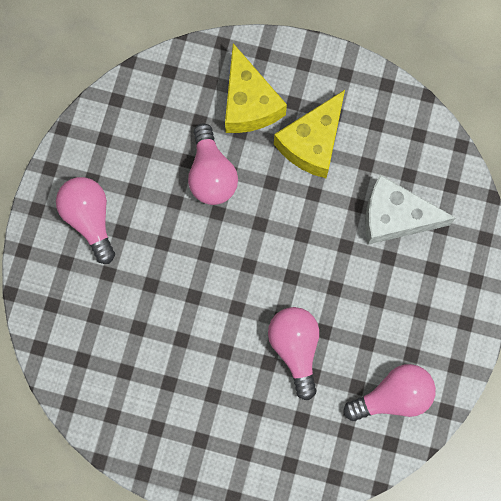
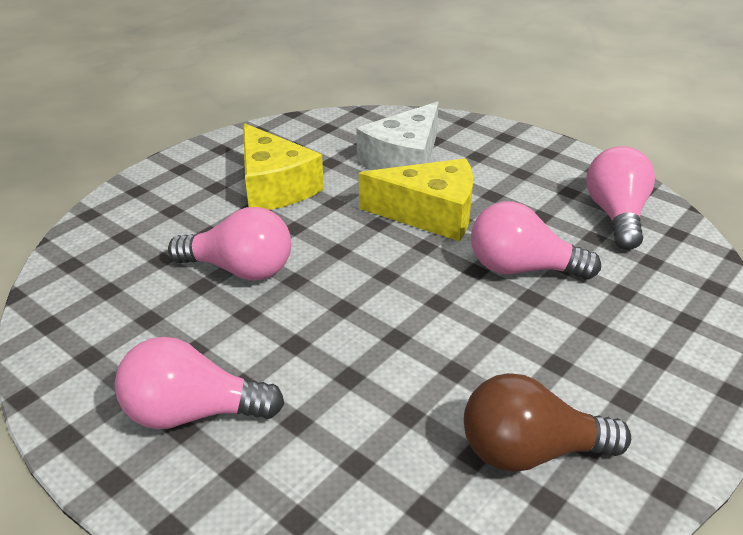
camera: 65 degrees left, 40 degrees down
(139, 398) = (530, 452): none -> brown light bulb
(248, 103) = (182, 215): yellow cheese -> yellow cheese (430, 214)

